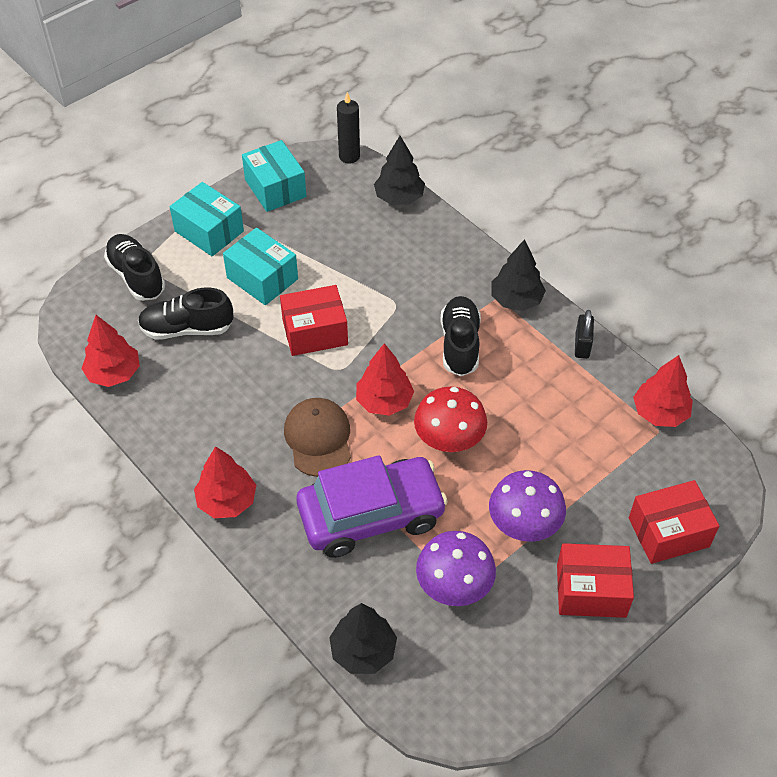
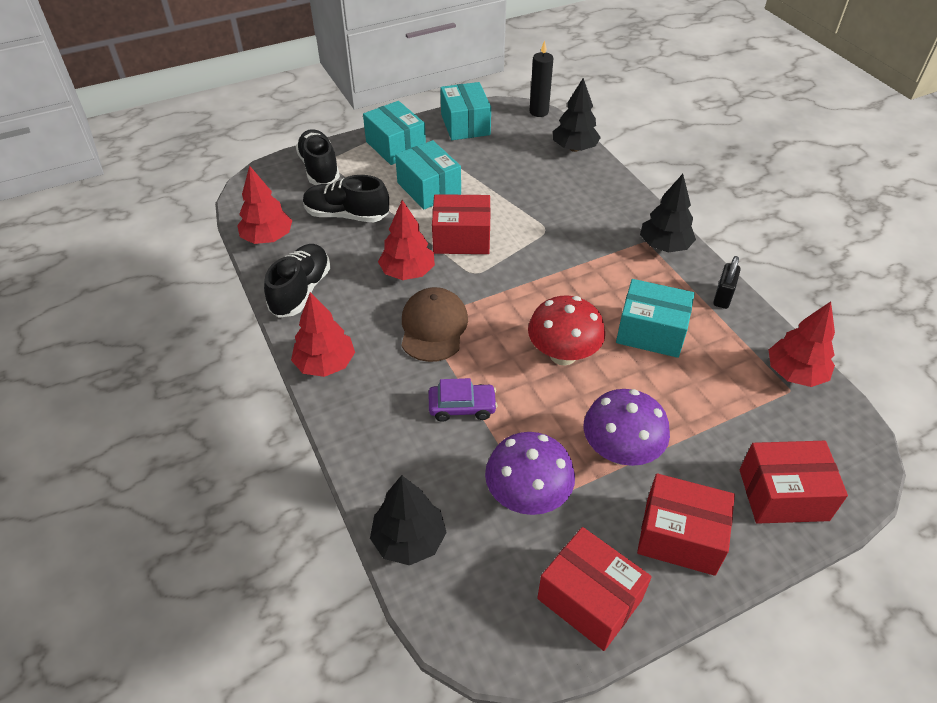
camera: 15 degrees right, 5 degrees down
(371, 515) = (462, 407): purple car -> purple car, size x0.45
(384, 401) = (508, 307): red tree -> red tree (407, 272)
(460, 344) = (598, 273): black shoe -> black shoe (301, 291)
(524, 398) = (651, 332): none -> turquoise box
(529, 663) = (589, 599): none -> red box

